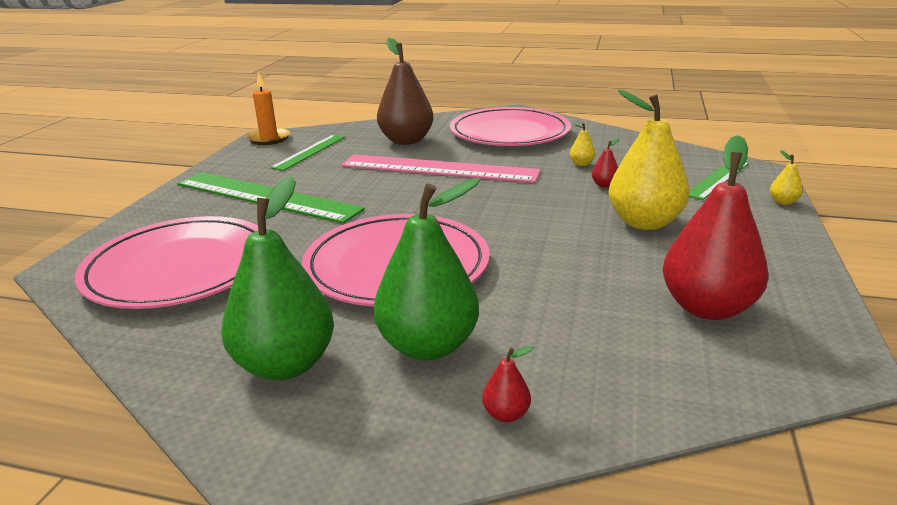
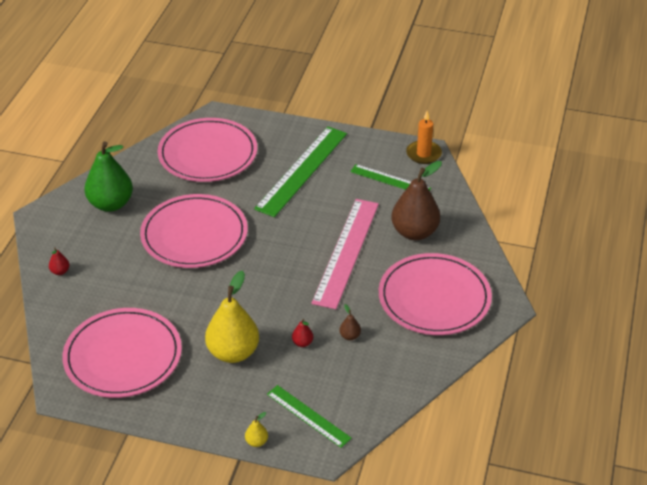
camera: 90 degrees right, 15 degrees up
(428, 346) = (114, 248): green pear -> none
(581, 164) = (350, 336): yellow pear -> brown pear
(707, 308) = (123, 356): red pear -> pink plate

